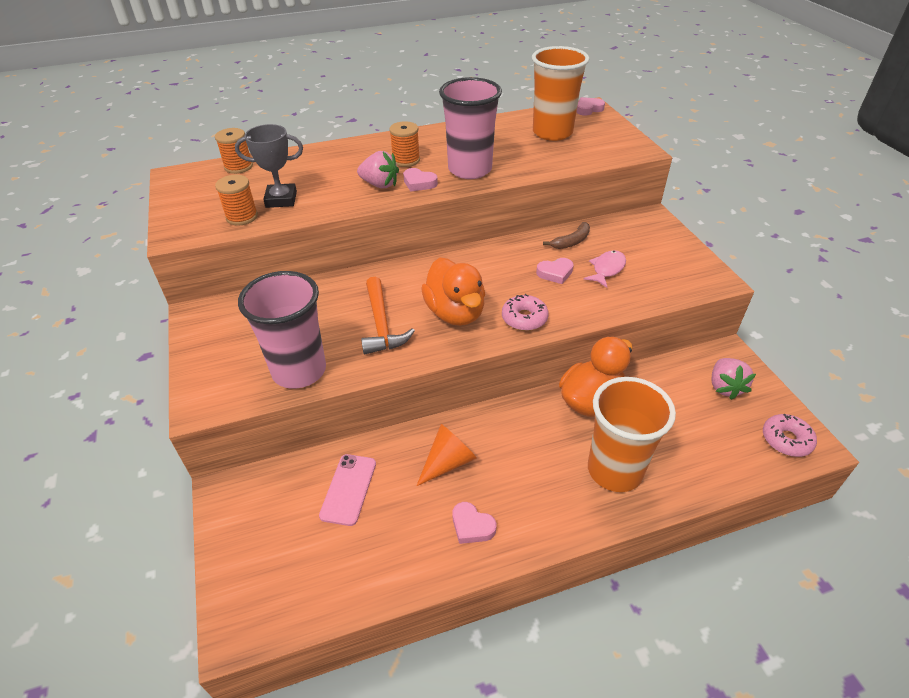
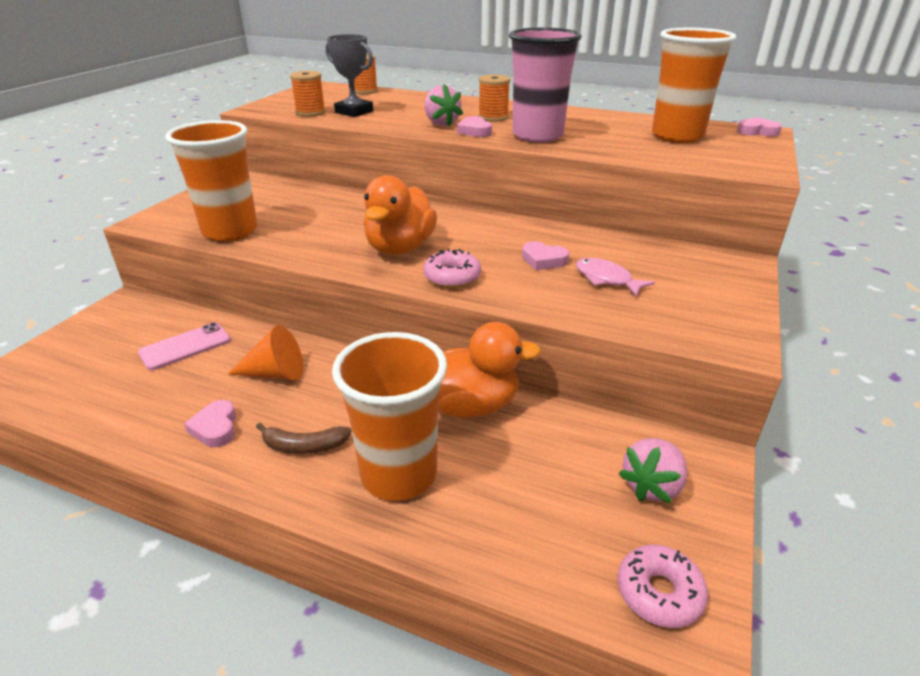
camera: 40 degrees right, 10 degrees down
(299, 371) = (230, 231): pink cup -> orange cup
(381, 324) = (332, 231): orange hammer -> none
(571, 241) = (604, 246): brown banana -> brown banana (304, 446)
(607, 269) = (606, 279): pink fish -> pink fish turned 120 degrees counterclockwise

